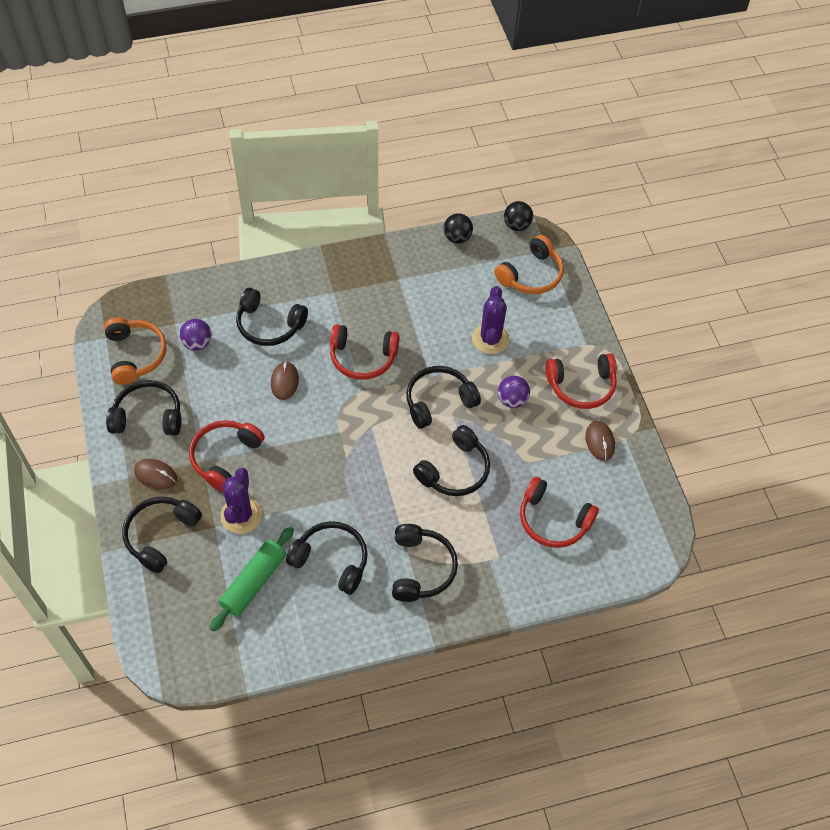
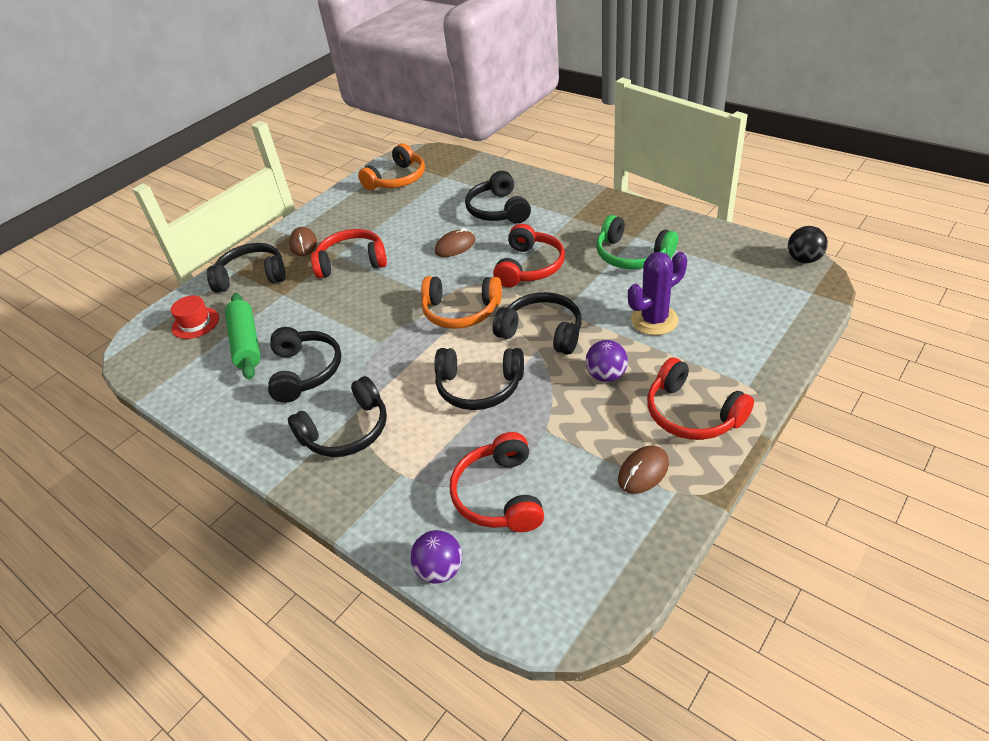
camera: 60 degrees right, 15 degrees down
(148, 416) = (351, 212): black headphones -> none
(184, 606) = (195, 323): none -> red hat
(197, 343) = (439, 194): purple ball -> purple ball (440, 570)
(241, 515) = (305, 300): purple cactus -> none
(253, 582) = (247, 343): green rolling pin -> green rolling pin turned 75 degrees clockwise
(362, 358) = (530, 267): red headphones -> red headphones turned 135 degrees counterclockwise
(416, 297) = (632, 255): none -> green headphones
(457, 238) = (729, 238): black ball -> none
(531, 275) = (766, 300): orange headphones -> orange headphones (461, 312)

